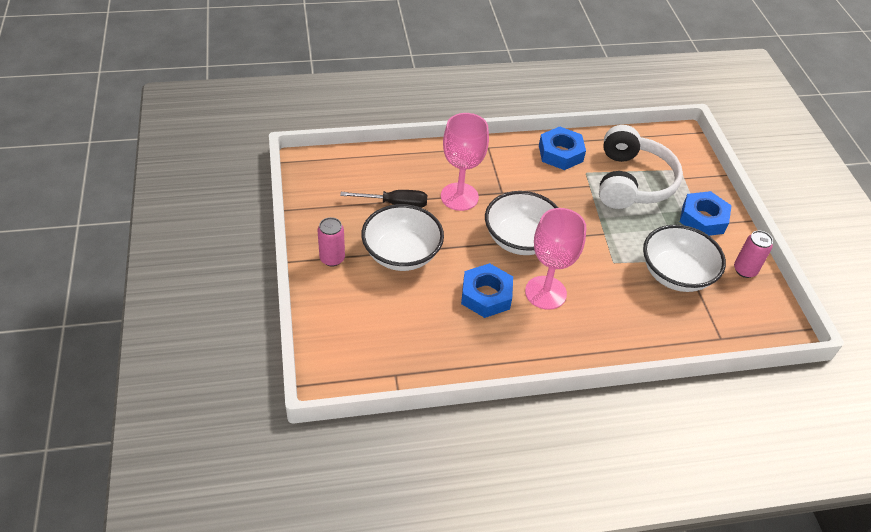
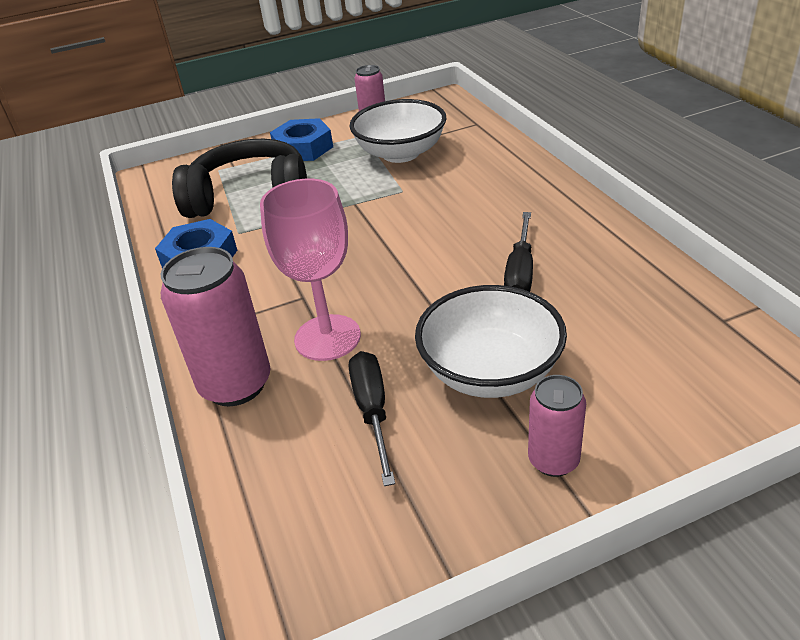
camera: 95 degrees left, 10 degrees down
(437, 159) = (236, 384): none -> pink can
(486, 295) = (520, 271): blue nut -> black screwdriver
(520, 239) = (397, 262): white bowl -> none
(545, 292) = (483, 227): pink goblet -> none
(632, 182) = (250, 197): white headphones -> black headphones

